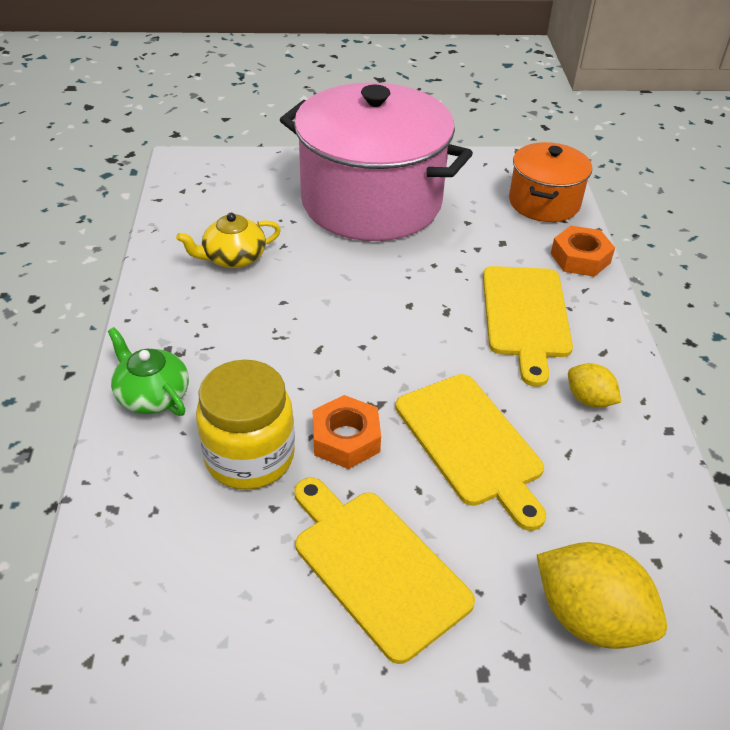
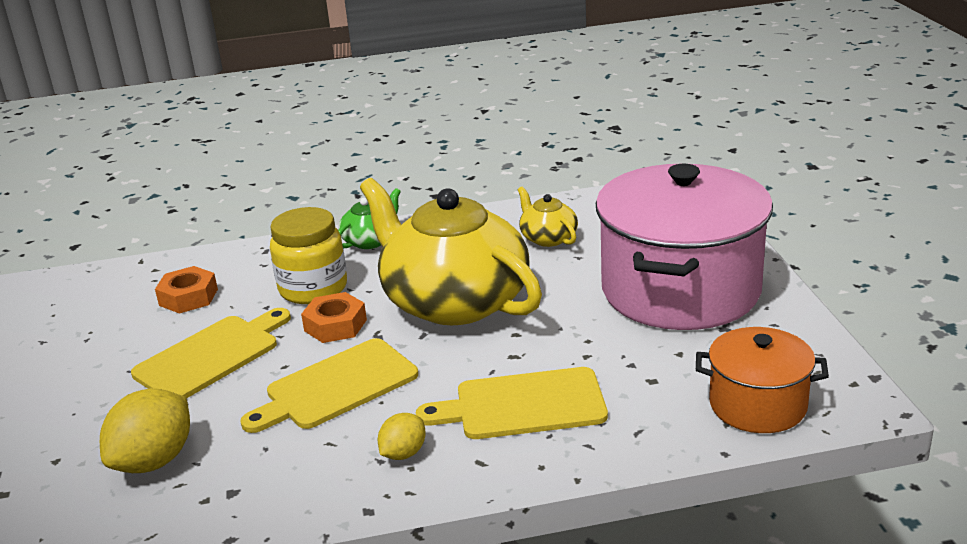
camera: 85 degrees right, 15 degrees down
(331, 339) = (453, 301): none -> yellow teapot
(580, 258) = (649, 439): orange nut -> orange nut (188, 297)

